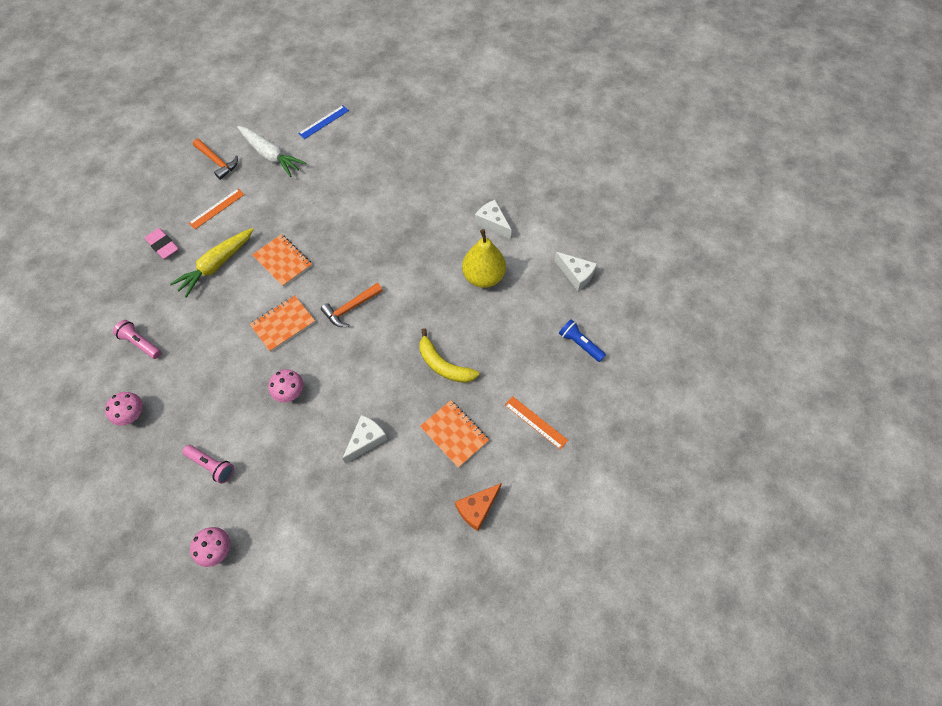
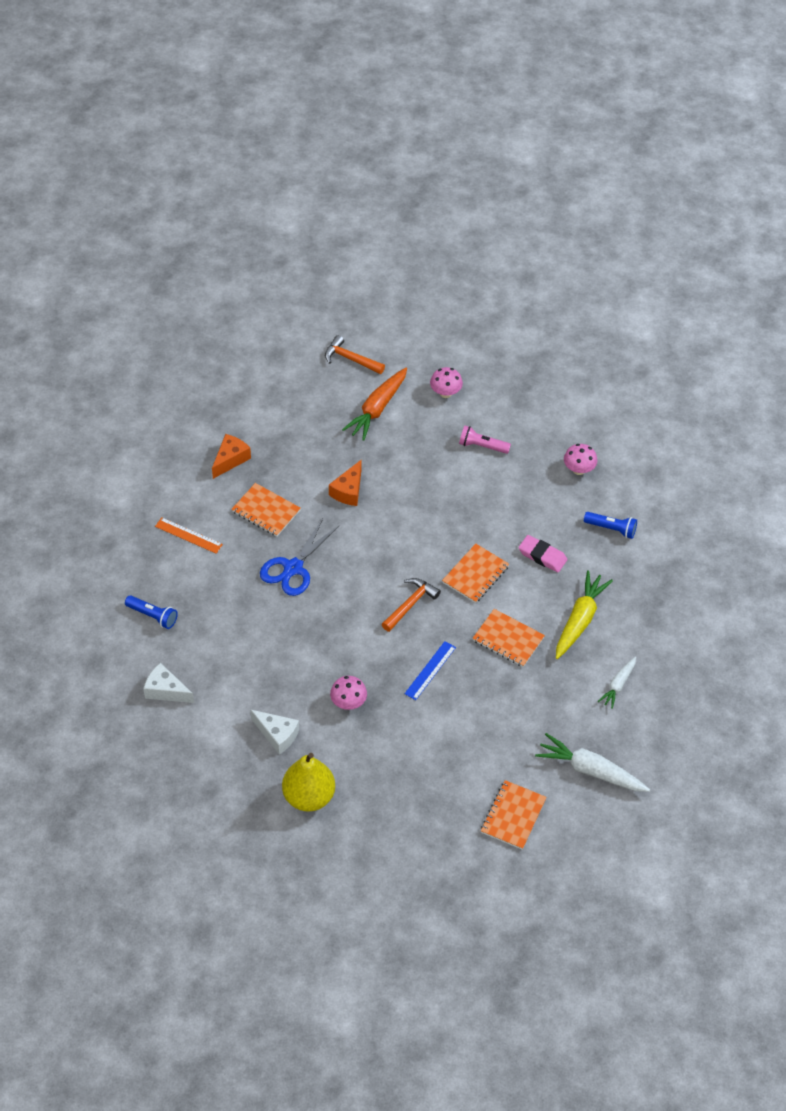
camera: 165 degrees right, 10 degrees down
(141, 343) = (611, 529): pink flashlight -> blue flashlight
(163, 245) = (653, 629): pink eraser -> pink eraser (542, 556)
(217, 162) = (653, 747): orange hammer -> orange hammer (350, 359)
(217, 208) = (618, 685): orange ruler -> white carrot
(290, 392) = (438, 515): pink mushroom -> pink mushroom (348, 702)
(300, 543) = (377, 409): none -> orange carrot
(324, 122) = (545, 837): blue ruler -> blue ruler (430, 670)
(339, 138) = (513, 816): none -> orange notebook
(366, 440) = (348, 491): white cheese -> orange cheese
(443, 365) = (293, 568): yellow banana -> blue scissors
(483, 277) = (273, 667): yellow pear -> yellow pear (309, 796)

